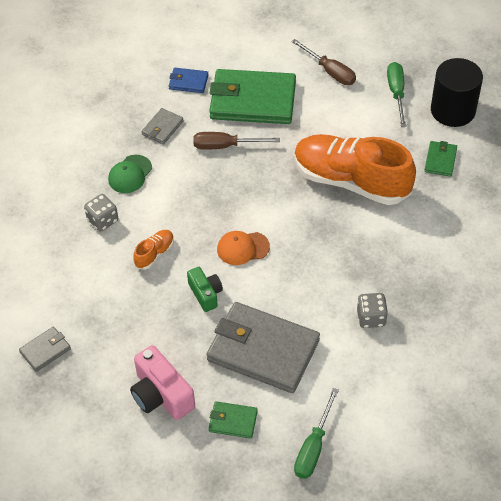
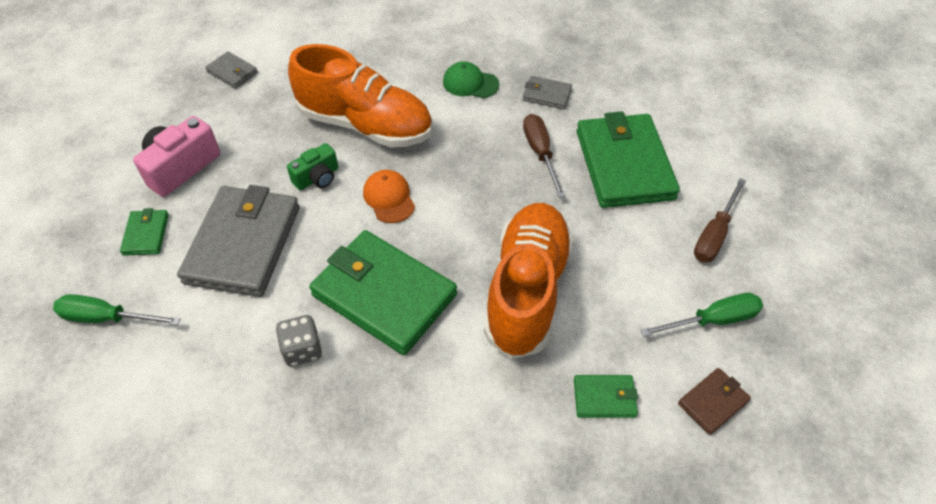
camera: 75 degrees right, 0 degrees up
(103, 220) = (401, 76): grey dice -> none
(154, 254) = (365, 125): orange shoe -> orange shoe, size x2.46
(188, 82) = (626, 102): blue wallet -> none
(334, 263) = (384, 294): none -> green wallet
(453, 110) = (713, 402): black cylinder -> brown wallet

